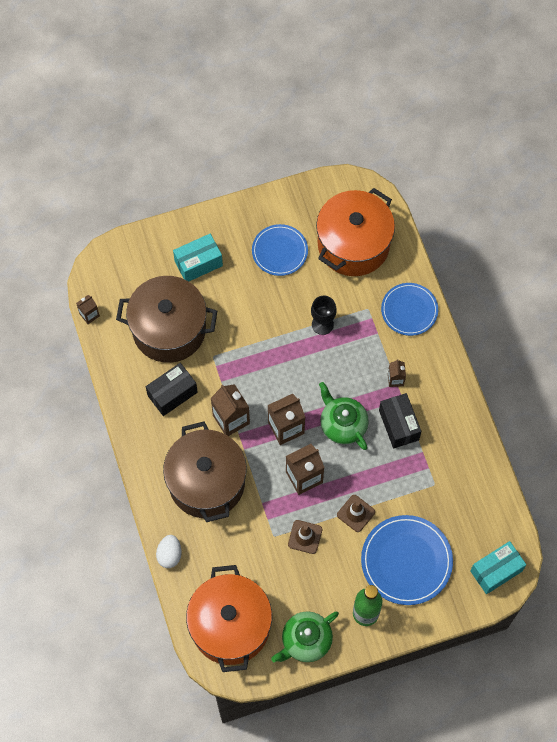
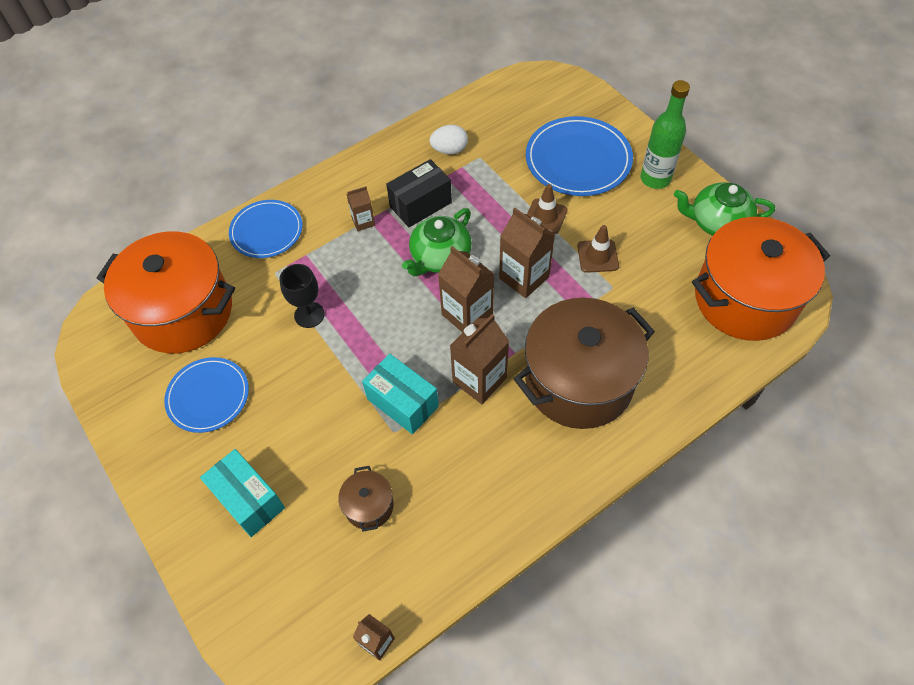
camera: 105 degrees left, 10 degrees down
(169, 329) = (369, 506): brown pot -> brown pot, size x0.42
(169, 555) = (696, 394): white egg -> white egg (449, 150)
(172, 394) = (469, 467): black box -> none
(305, 641) = (717, 222): green teapot -> green teapot turned 150 degrees clockwise
(496, 571) = (551, 89): turquoise box -> turquoise box (402, 402)

